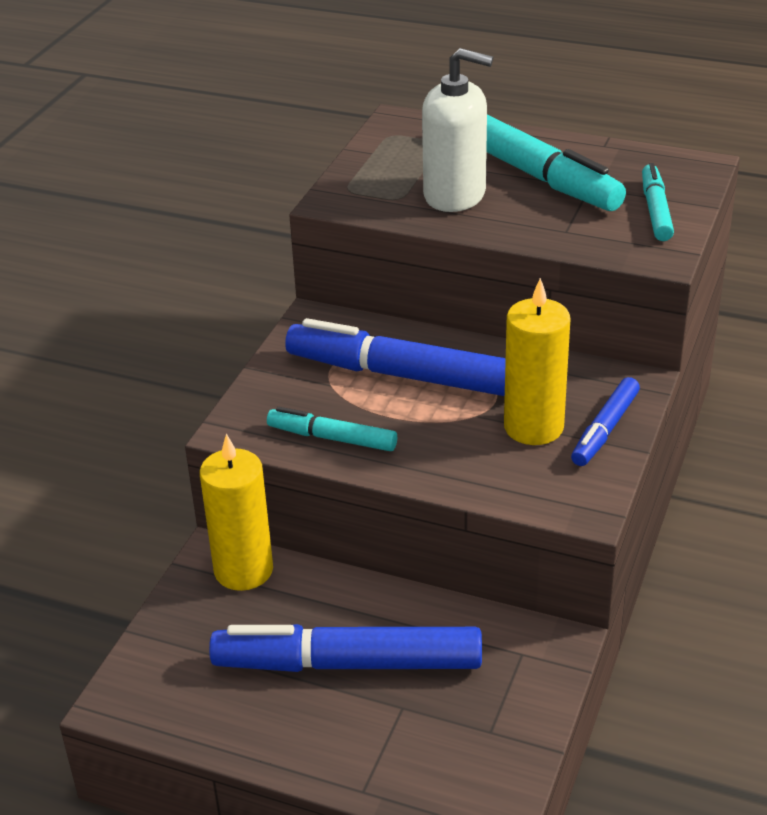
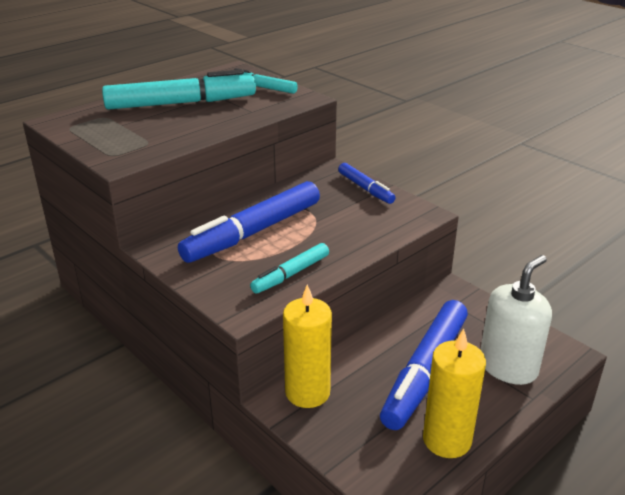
camera: 65 degrees left, 5 degrees down
(455, 195) = (171, 127): white soap dispenser -> white soap dispenser (508, 367)
(533, 427) = (344, 207): yellow candle -> yellow candle (447, 440)

